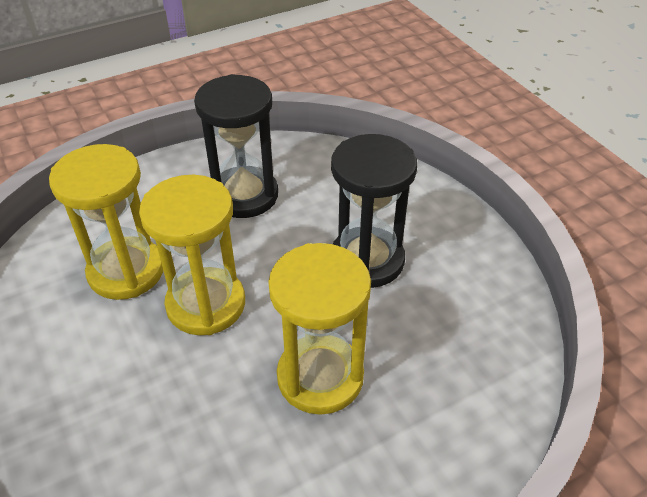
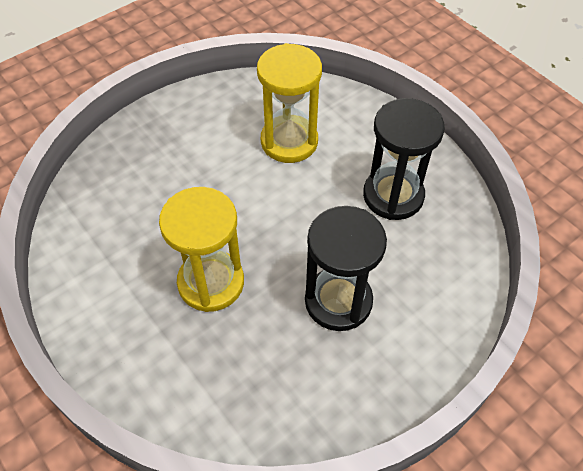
camera: 80 degrees right, 10 degrees up
(206, 304) = (267, 197): yellow hourglass -> none

